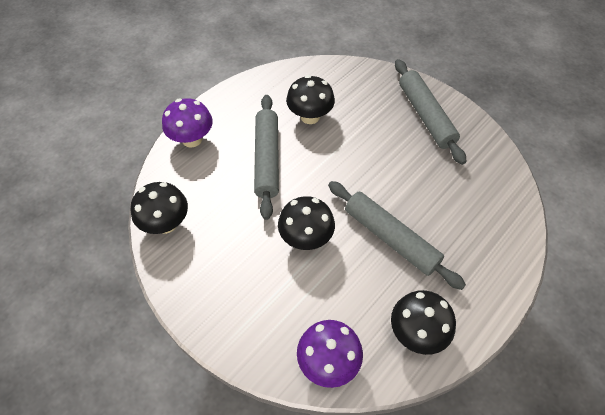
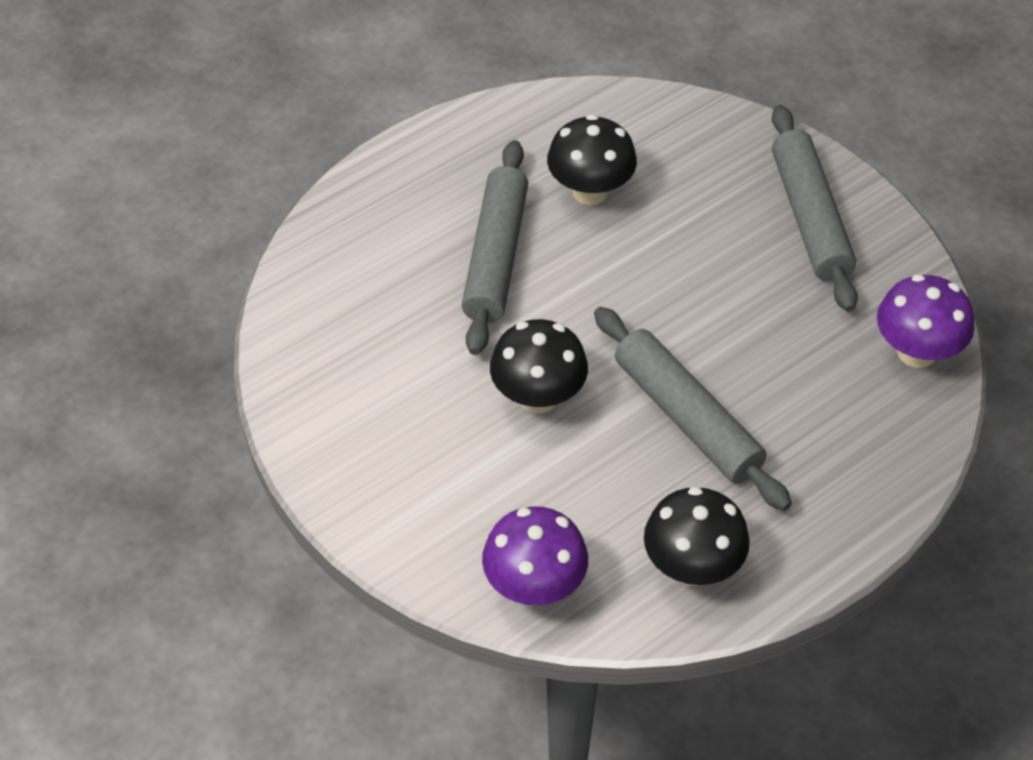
camera: 10 degrees right, 5 degrees down
(166, 223) = (301, 340): black mushroom -> none
(192, 139) = (366, 204): purple mushroom -> purple mushroom (916, 352)

